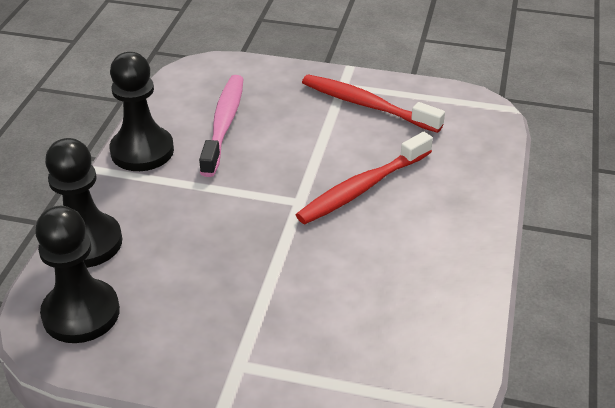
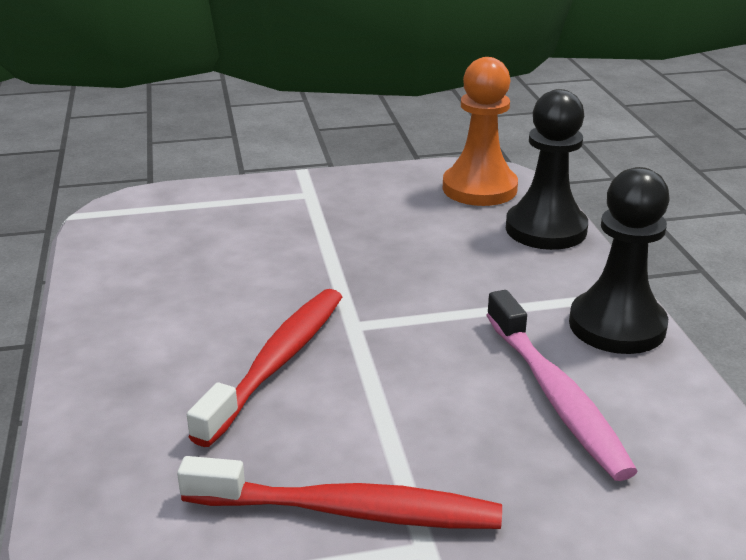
camera: 155 degrees right, 10 degrees down
(81, 313) = (479, 188): black pawn -> orange pawn

